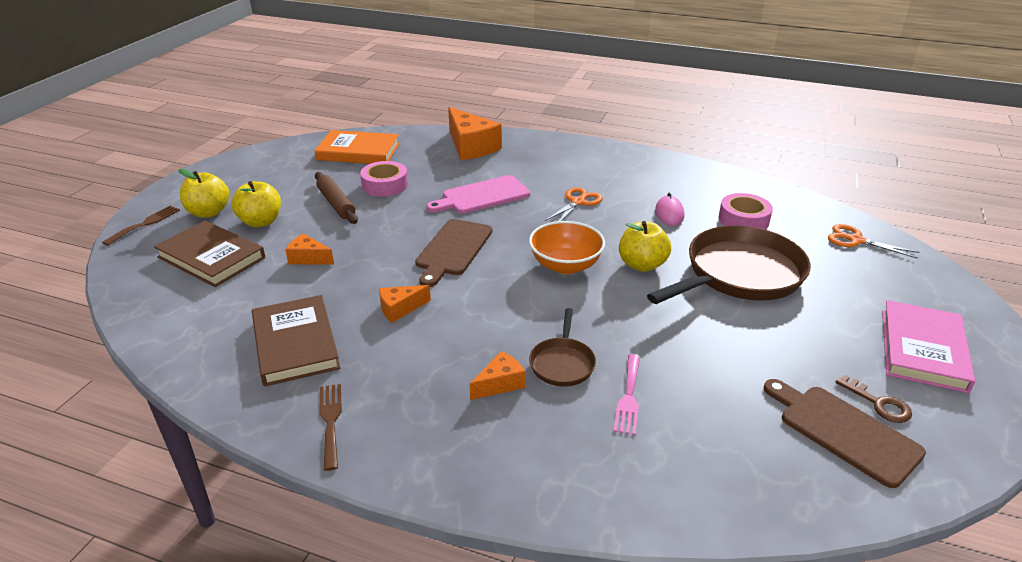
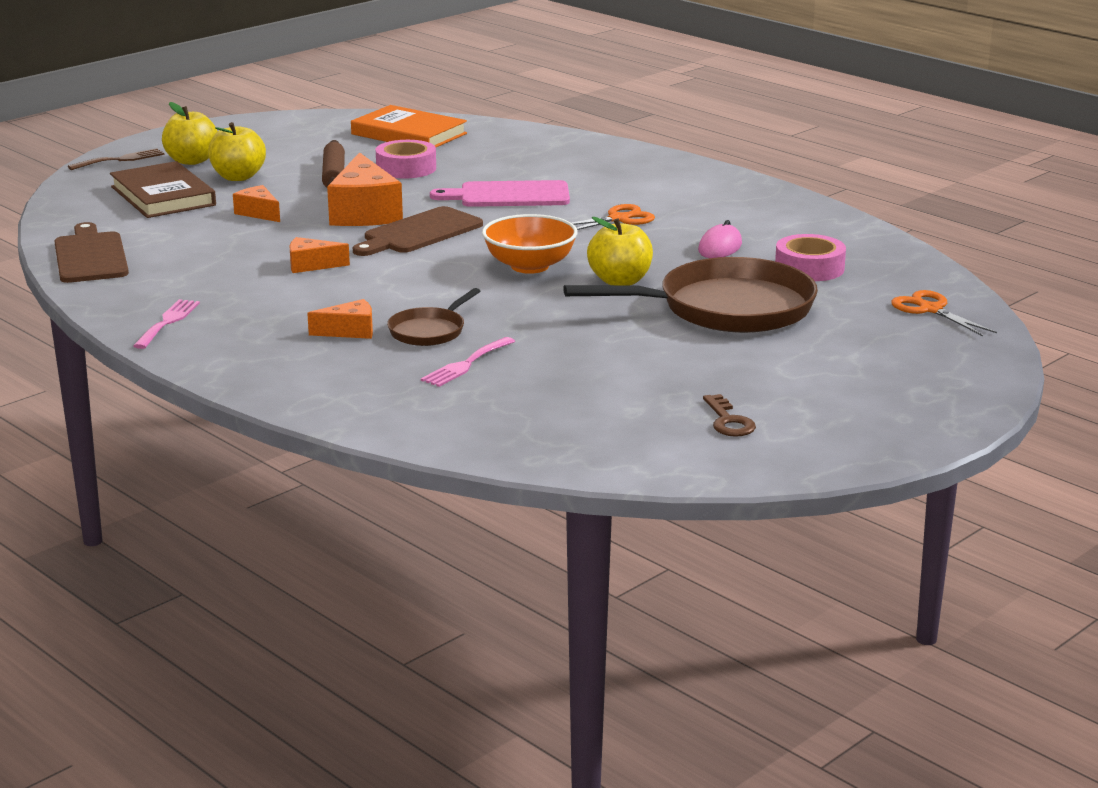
camera: 25 degrees right, 10 degrees down
(295, 344) = (185, 270): brown book -> none
(330, 421) = (168, 322): brown fork -> pink fork
(471, 147) = (553, 149): orange cheese -> orange cheese (364, 213)
(844, 431) = (657, 428): brown cutting board -> brown cutting board (90, 256)
(922, 350) = (851, 400): pink book -> none

